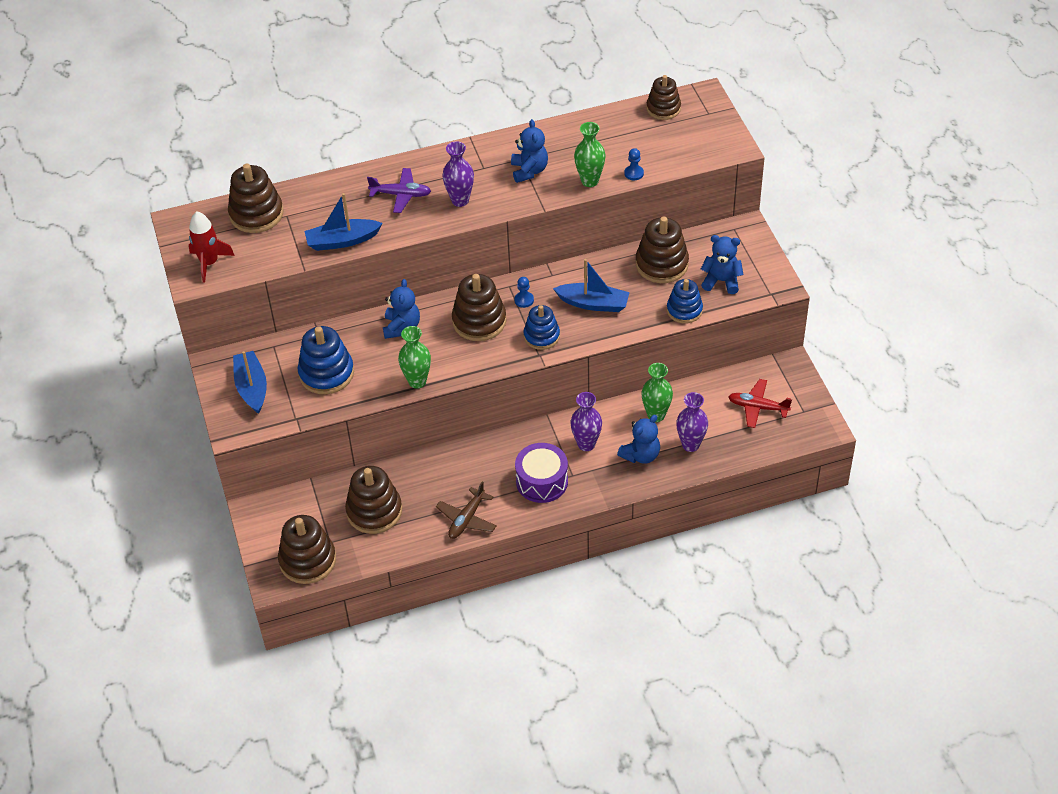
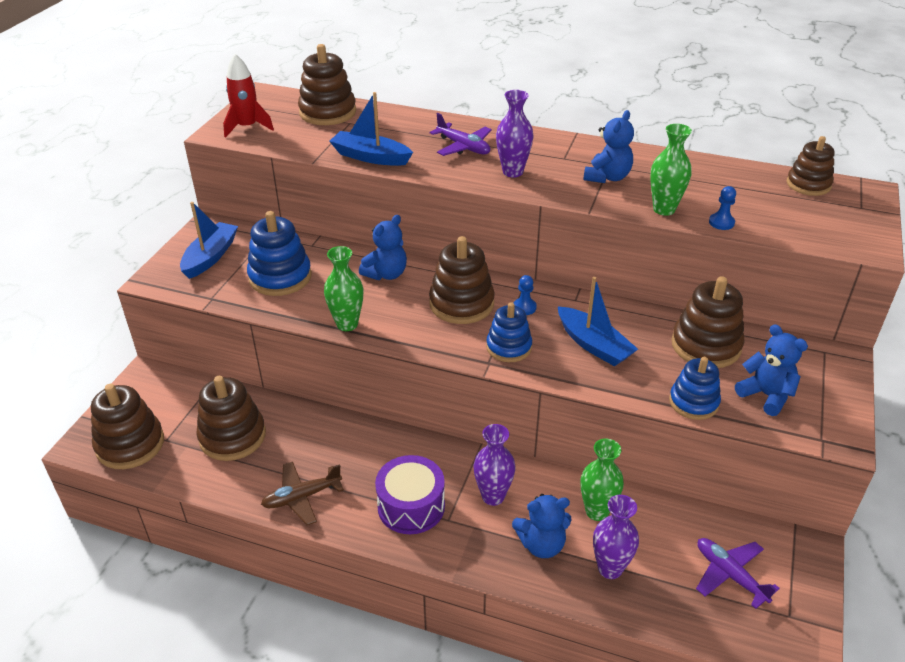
camera: 35 degrees right, 10 degrees down
(758, 407) = (730, 575): red plane -> purple plane

